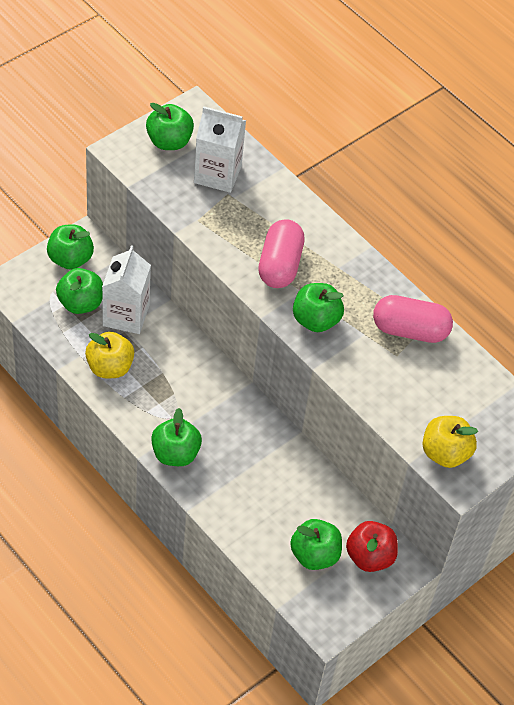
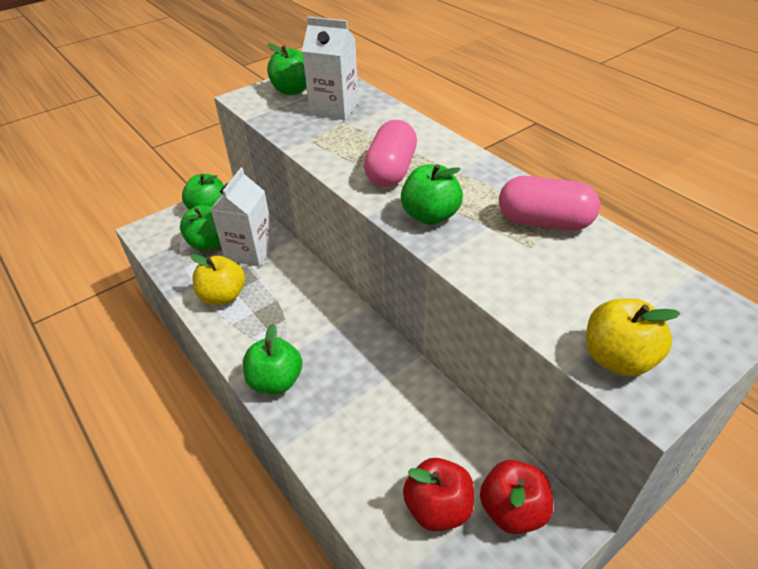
camera: 10 degrees right, 10 degrees down
(314, 555) = (438, 508): green apple -> red apple

